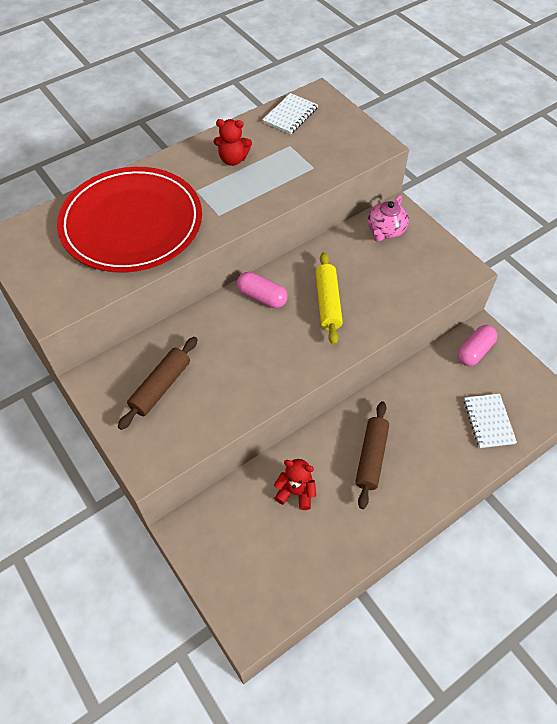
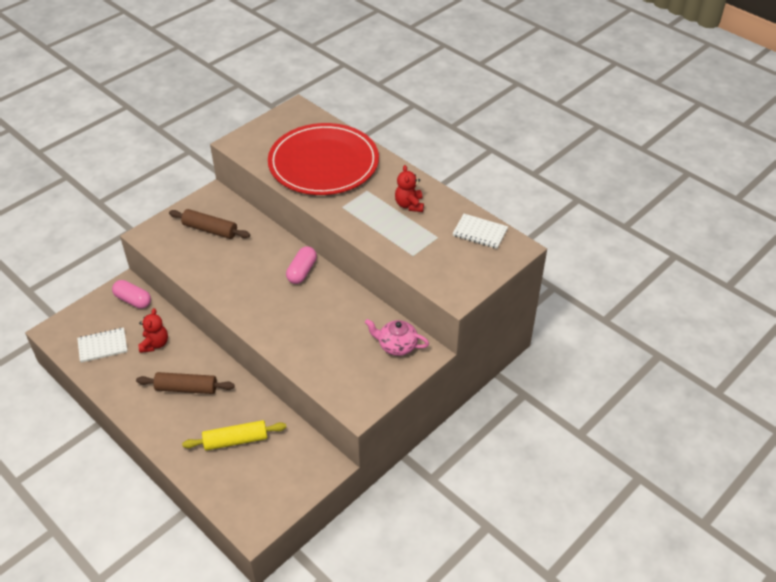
camera: 80 degrees right, 10 degrees down
(328, 303) = (302, 313): yellow rolling pin -> yellow rolling pin (236, 440)
(474, 351) = (304, 459): pink capsule -> pink capsule (133, 300)
(488, 421) = (226, 472): white notebook -> white notebook (103, 346)

